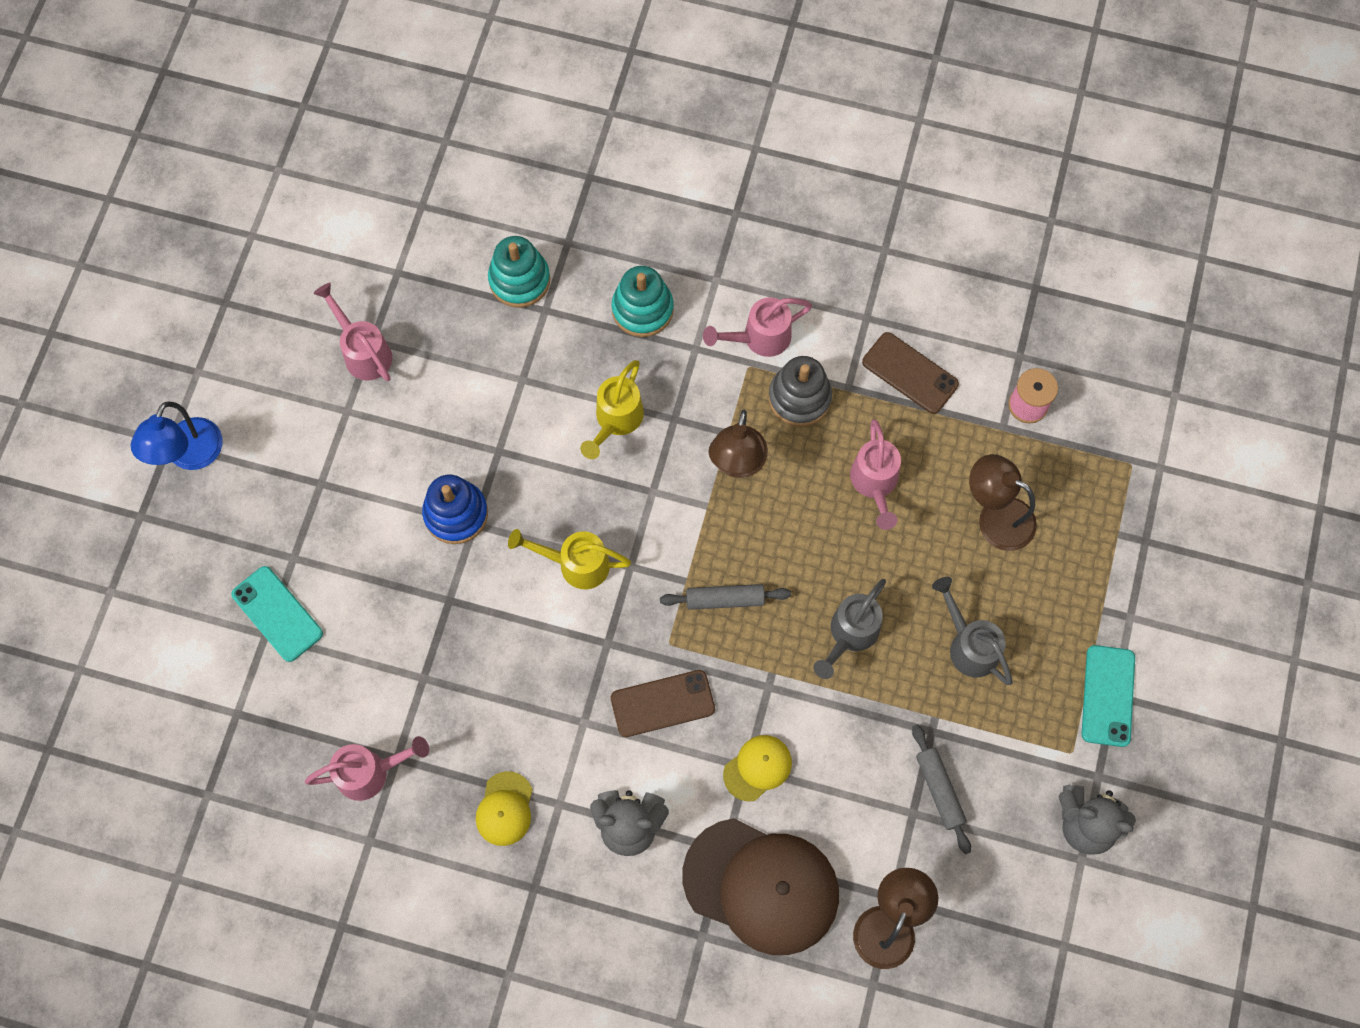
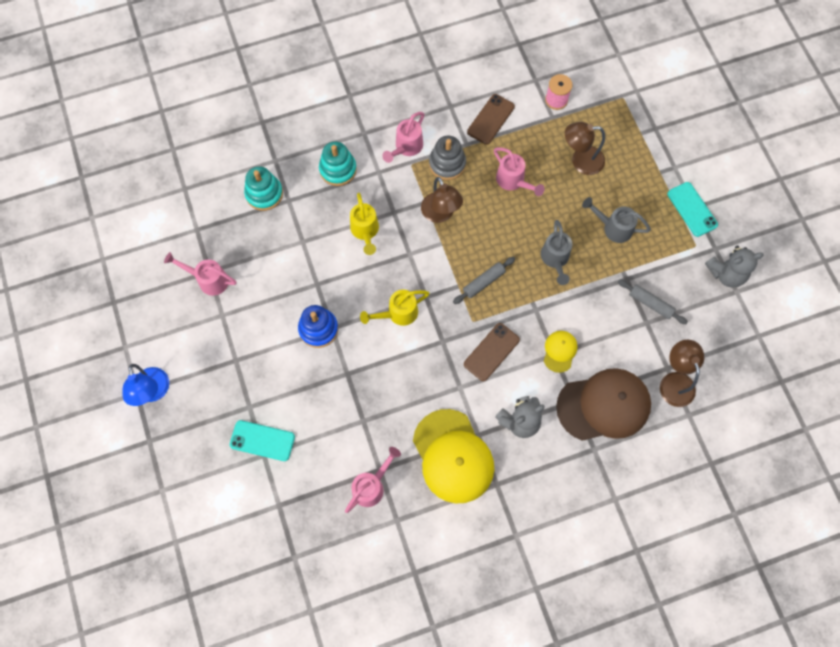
camera: 35 degrees left, 0 degrees up
(505, 809) = (453, 456): yellow cap -> yellow cap, size x2.13
(910, 373) = (490, 119): brown phone -> brown phone turned 60 degrees counterclockwise

